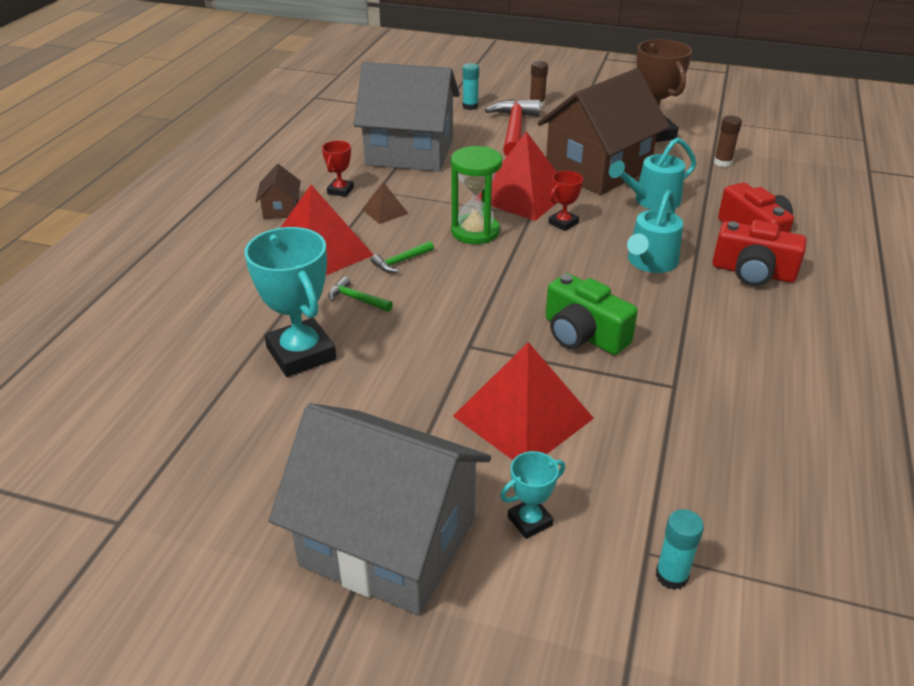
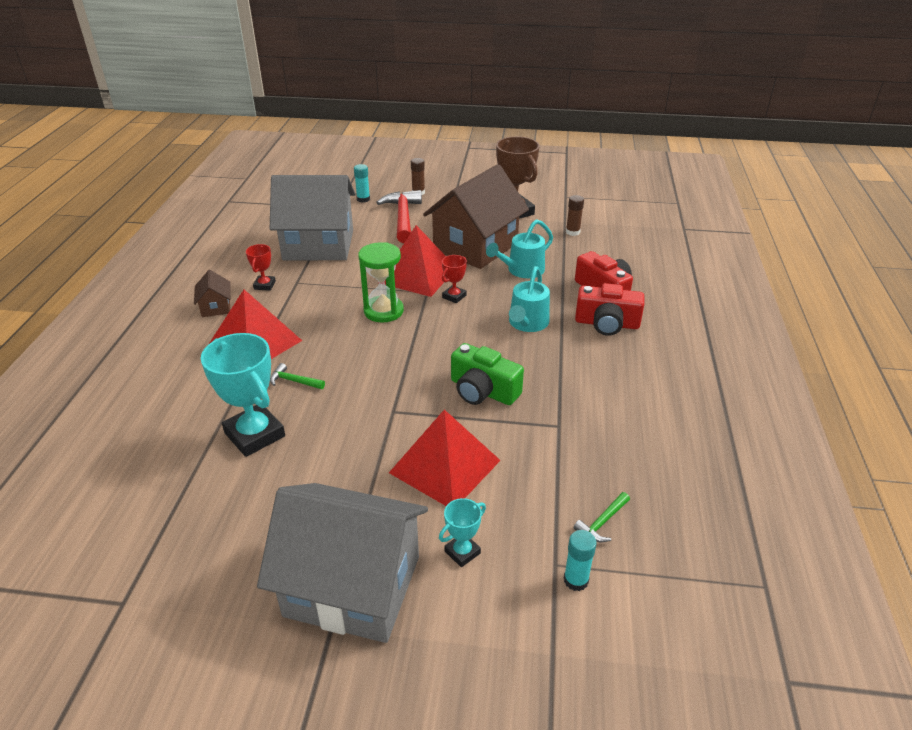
camera: 10 degrees left, 0 degrees up
(385, 211) = (305, 300): brown pyramid -> none
(401, 261) = (326, 344): green hammer -> green hammer (602, 522)

